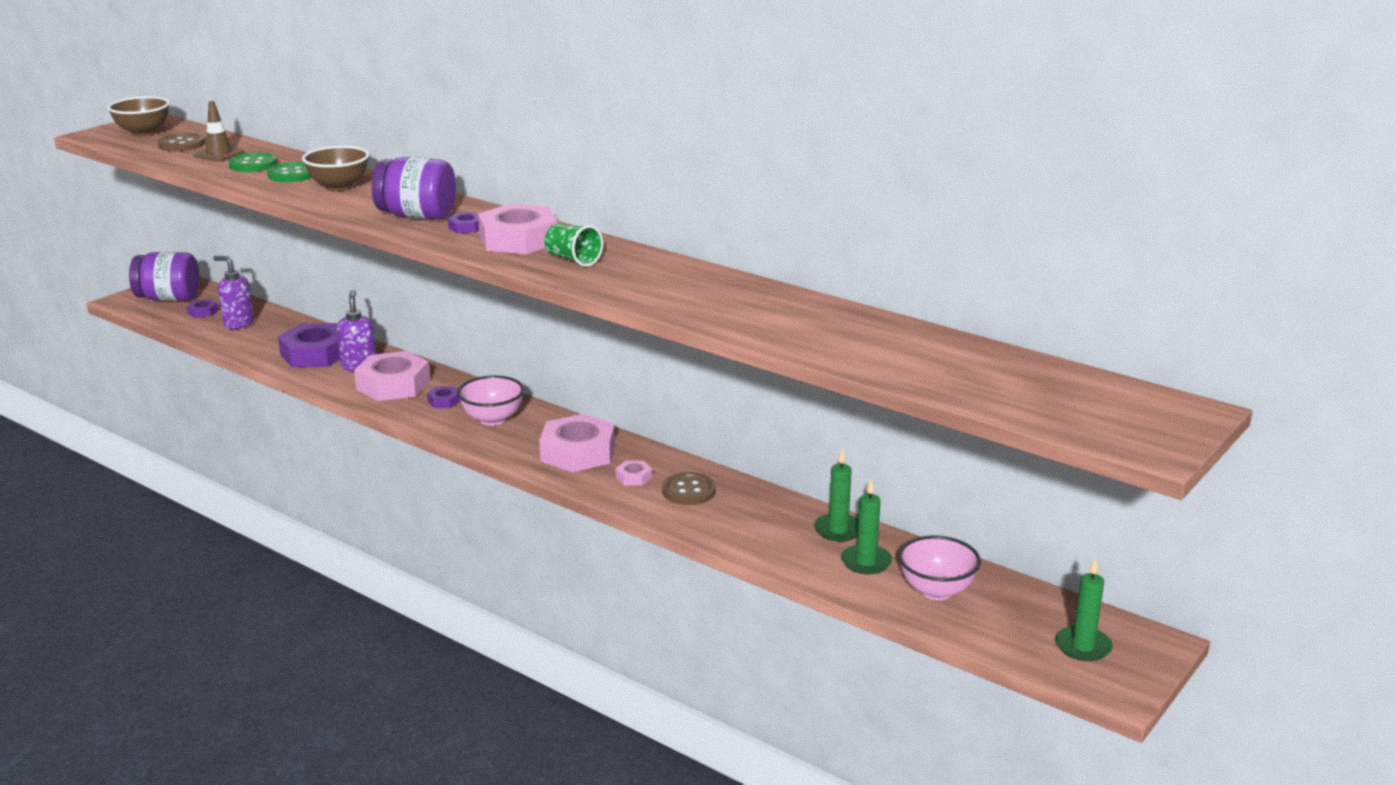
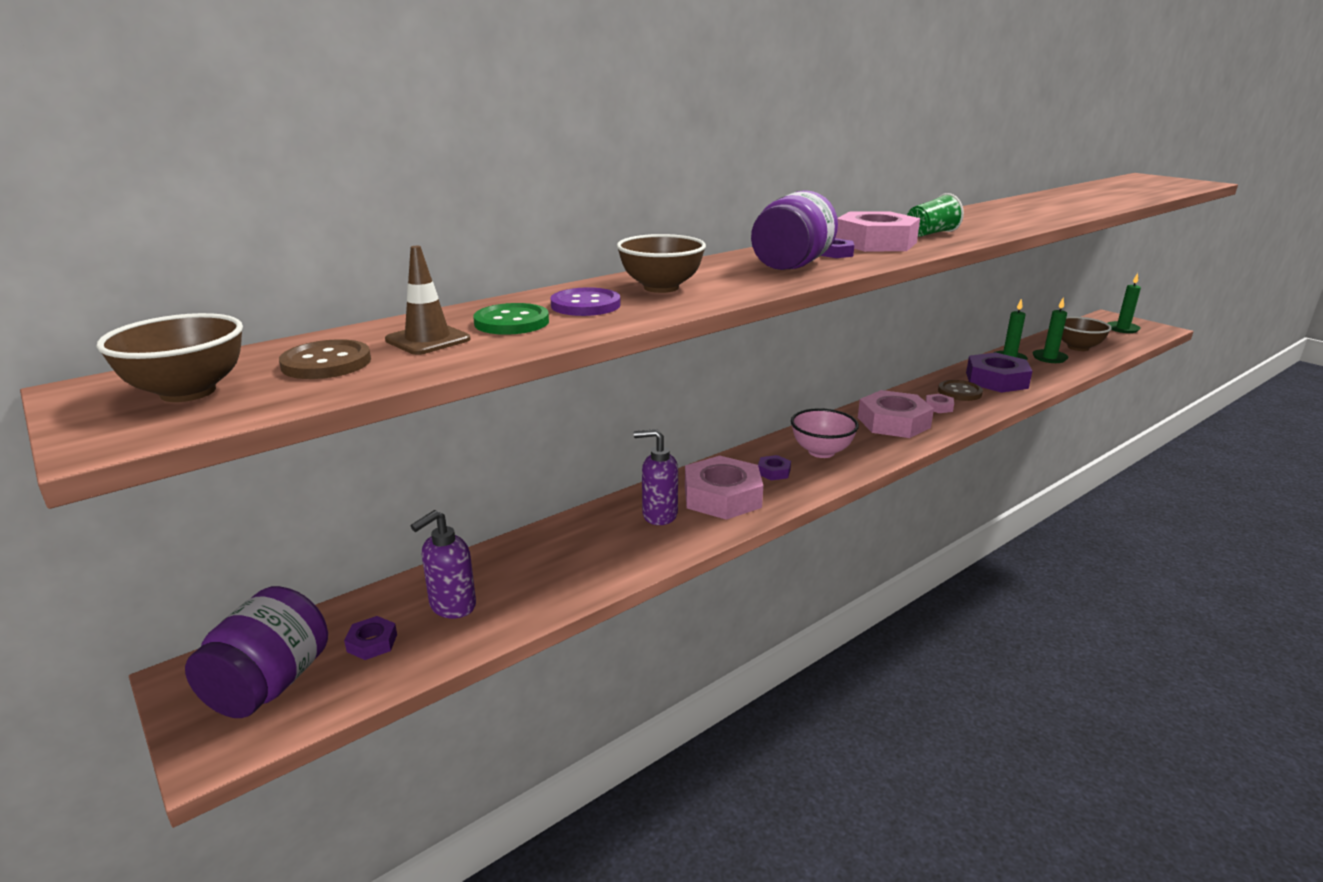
camera: 75 degrees left, 0 degrees up
(292, 174) = (585, 305): green button -> purple button
(315, 354) = (606, 543): purple nut -> purple nut (996, 380)
(936, 591) = (1078, 347): pink bowl -> brown bowl

